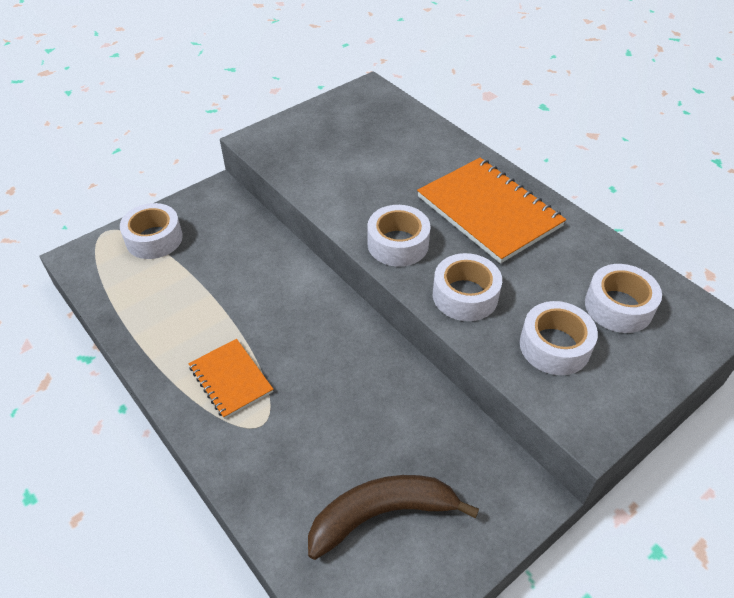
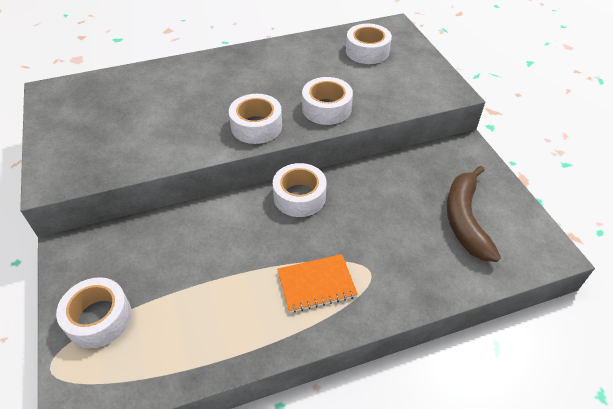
camera: 70 degrees left, 0 degrees up
(489, 211) = (252, 74): orange notebook -> none
(554, 346) = (387, 85): white tape -> white tape (299, 196)

